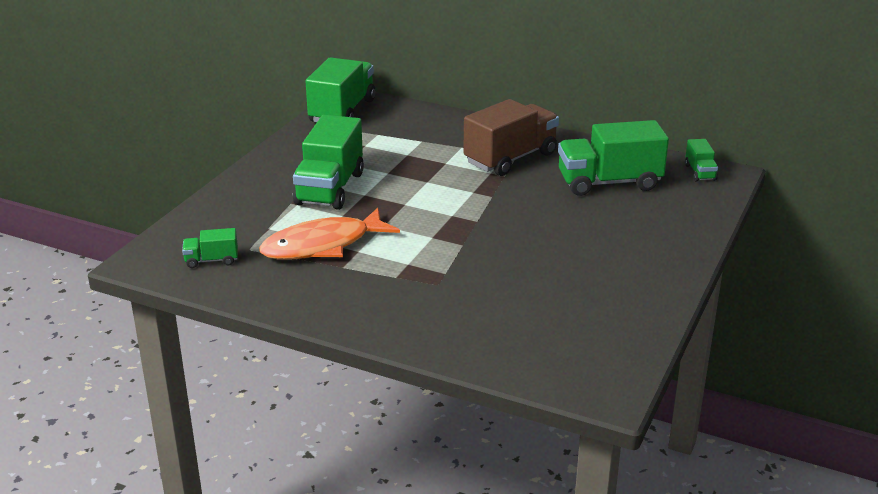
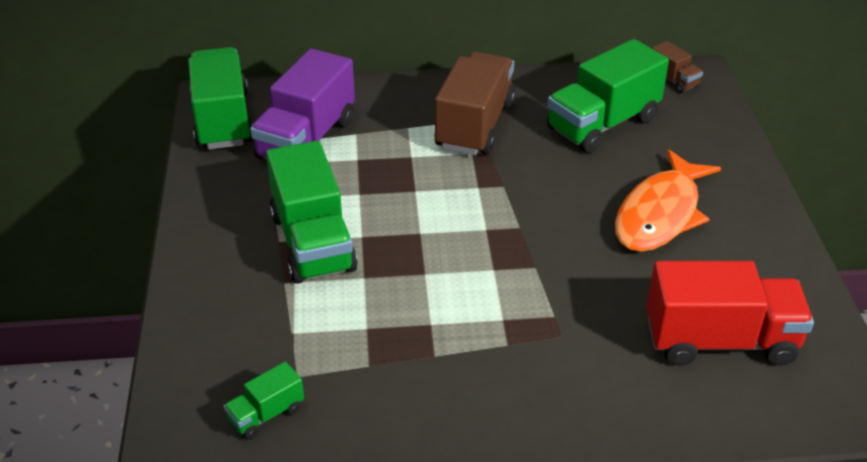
camera: 30 degrees left, 10 degrees up
(322, 245) = (382, 332): orange fish -> orange fish (660, 214)
(385, 135) = (307, 139): none -> purple truck
(548, 323) = (720, 340): none -> red truck
(700, 172) = (673, 80): green truck -> brown truck

